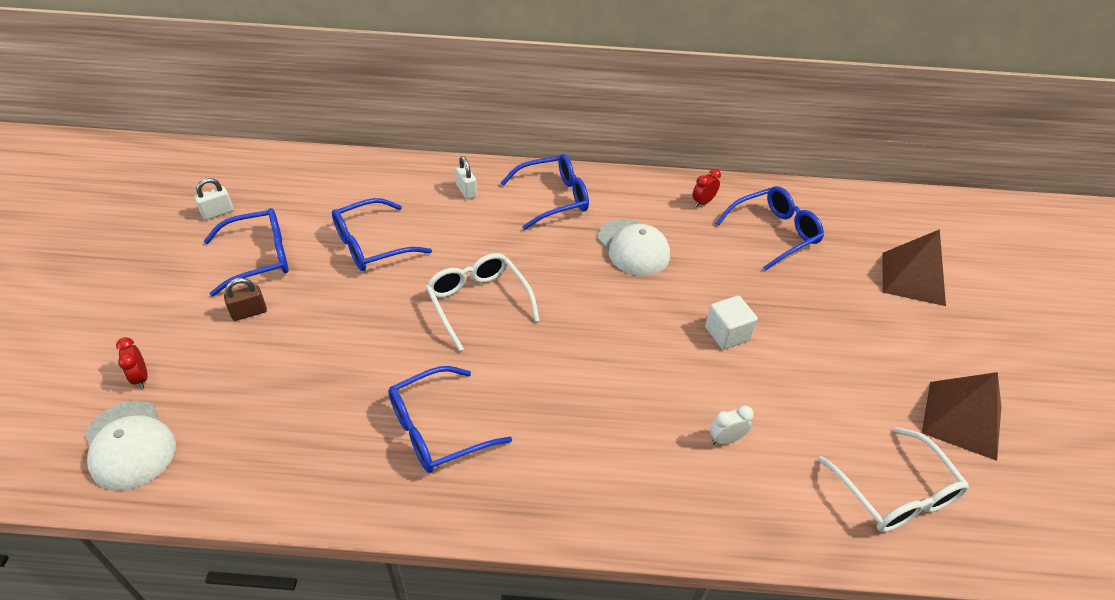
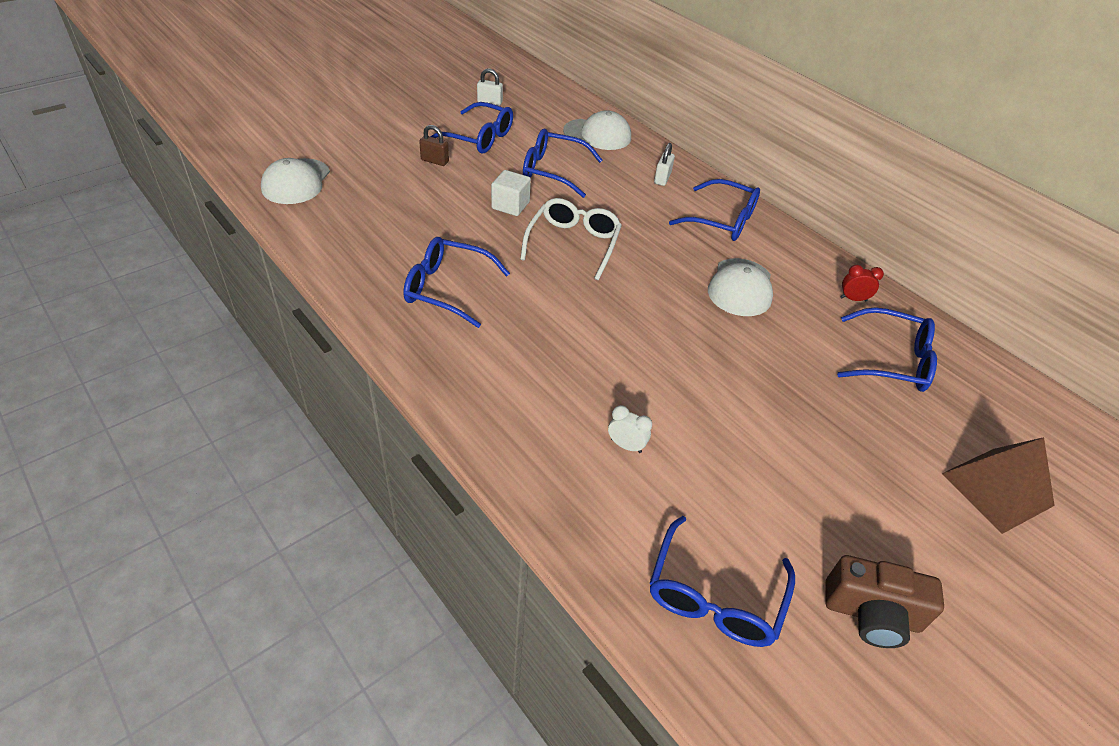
camera: 45 degrees right, 0 degrees up
(141, 378) = (342, 156): red clock -> none
(362, 183) = (597, 135): none -> white cap
(727, 333) = (734, 390): white cube -> white cube (510, 205)
(895, 493) = (714, 596): white glasses -> blue glasses
(962, 419) = (871, 614): brown pyramid -> brown camera

